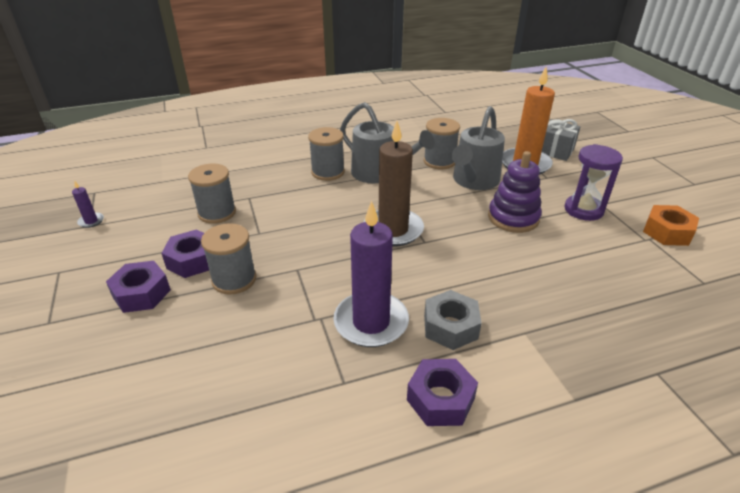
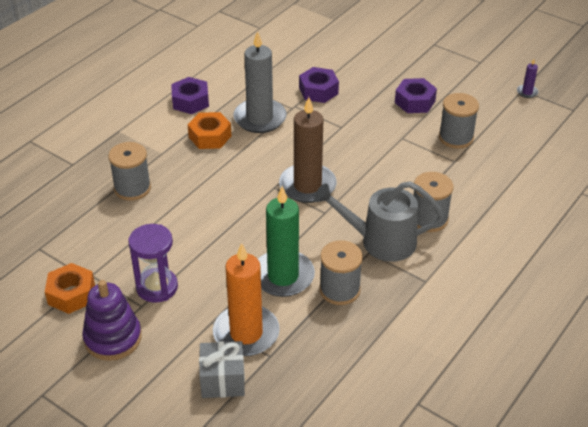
camera: 145 degrees right, 5 degrees up
(141, 293) = (411, 74): purple nut -> purple nut (318, 91)
(234, 279) = (371, 103): grey spool -> grey spool (132, 188)
(371, 322) = (260, 118): purple candle -> grey candle
(450, 326) = (210, 136): grey nut -> orange nut
(473, 181) = (283, 276): grey watering can -> green candle
(513, 218) = (218, 245): purple stacking toy -> purple stacking toy (113, 338)

